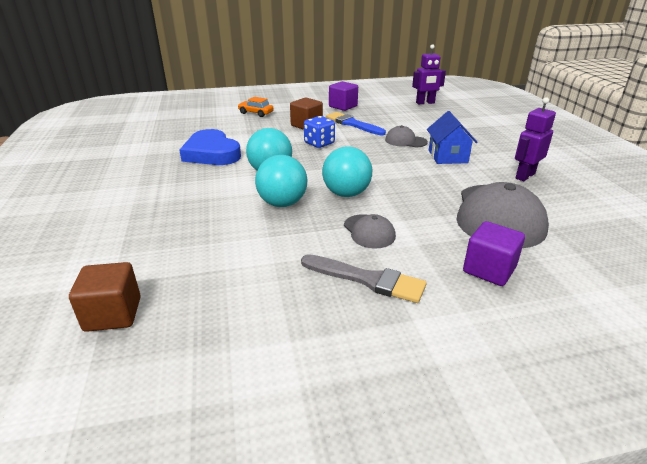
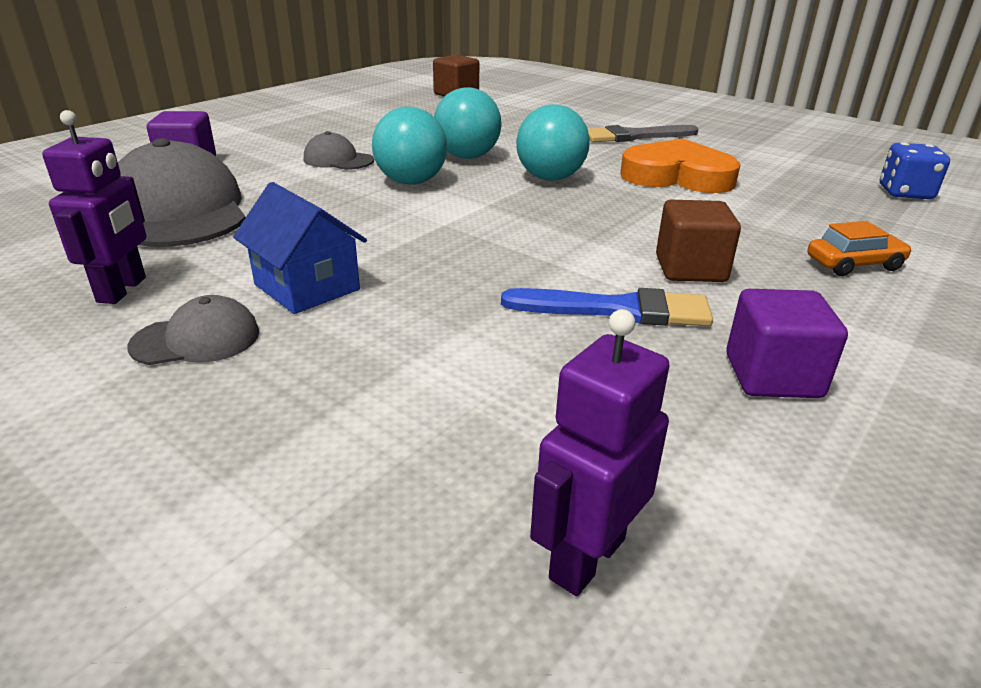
camera: 140 degrees right, 0 degrees up
(211, 153) = (677, 176): blue heart -> orange heart
(319, 143) = (581, 237): blue dice -> blue dice (905, 193)
(367, 279) = (304, 136): grey brush -> grey brush (635, 136)
(405, 141) = (433, 299): grey cap -> grey cap (196, 339)

